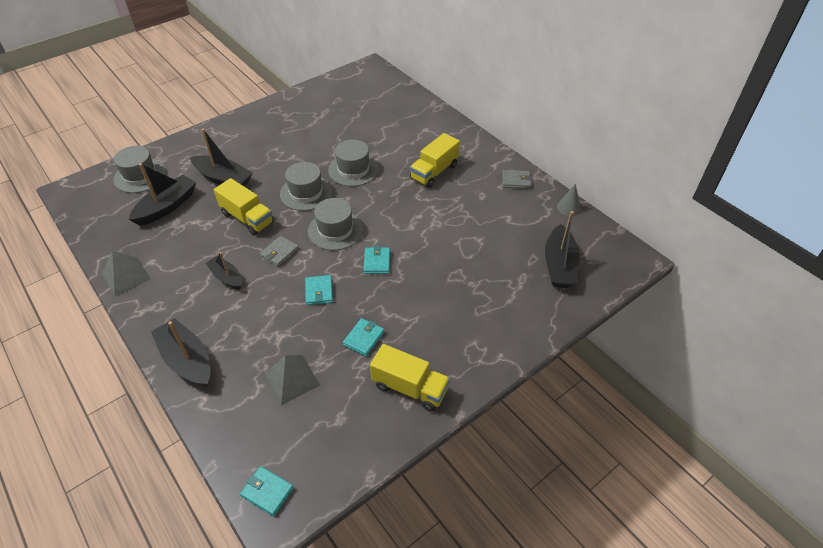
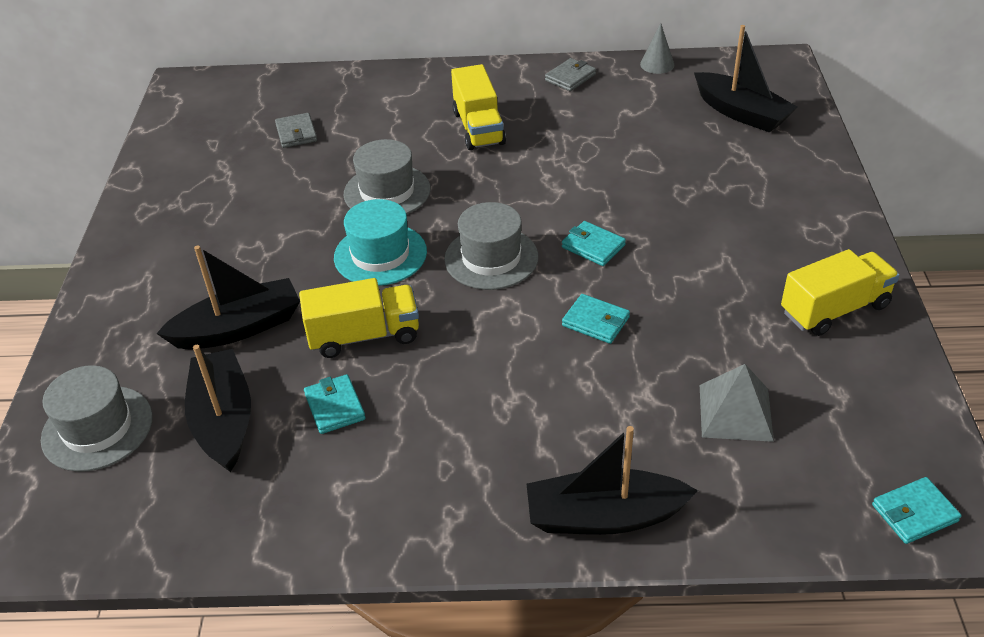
camera: 50 degrees left, 5 degrees down
(126, 276) = (339, 532): grey pyramid -> none
(226, 277) = (470, 407): black boat -> none
(279, 253) = (477, 330): grey wallet -> grey wallet (296, 133)
(306, 193) = (380, 254): grey hat -> turquoise hat
(364, 338) = (719, 314): turquoise wallet -> turquoise wallet (335, 406)

